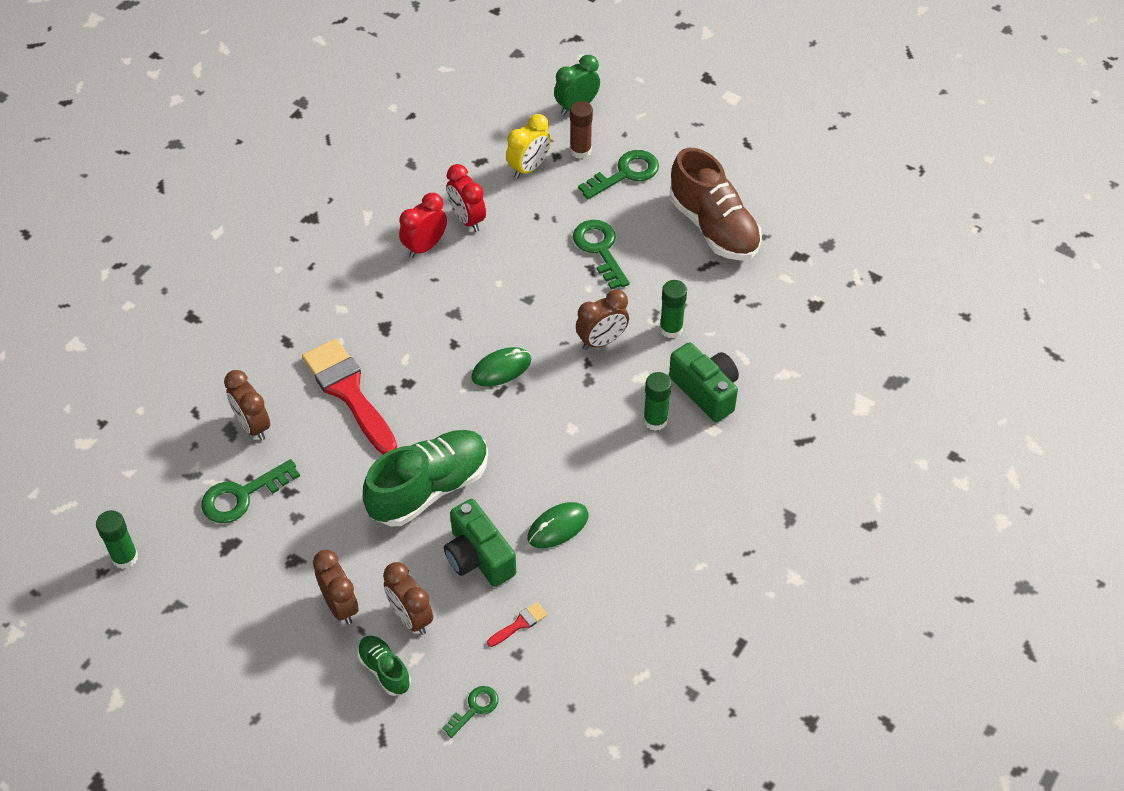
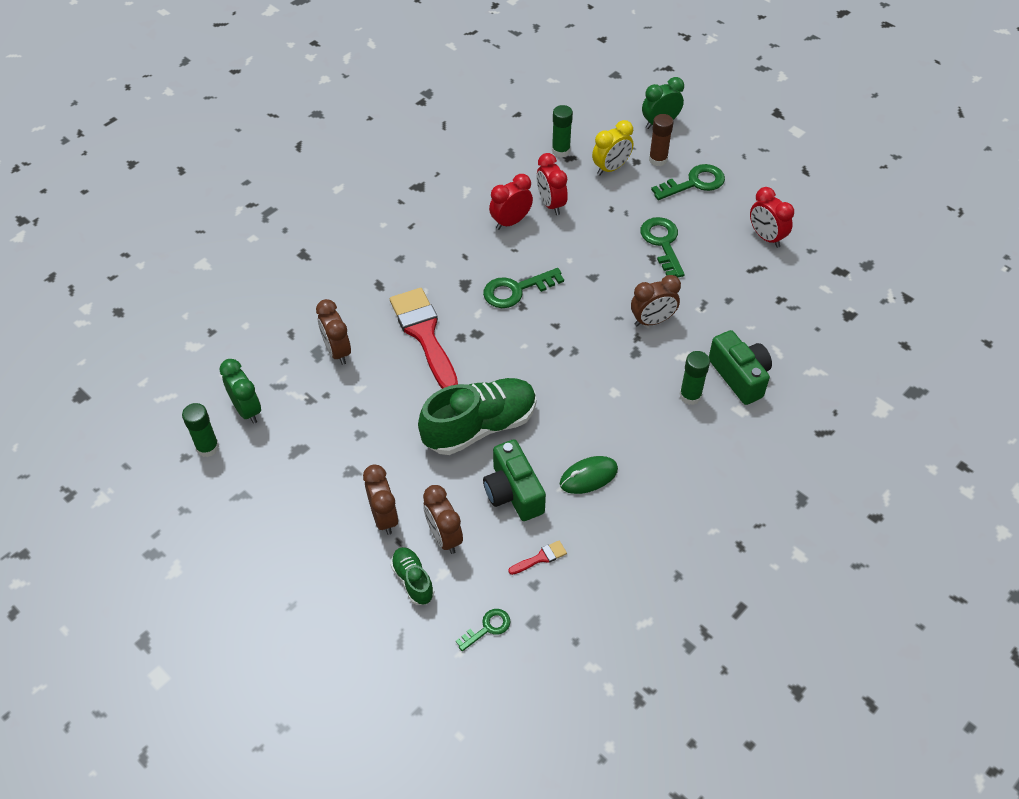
camera: 10 degrees right, 0 degrees up
(162, 508) = (247, 410): none -> green clock
(242, 495) = (317, 409): green key -> green key (516, 290)
(501, 369) = (560, 333): green mouse -> none
(671, 329) = (716, 318): green glue stick -> green glue stick (561, 151)
(713, 227) = (766, 237): brown shoe -> red clock

